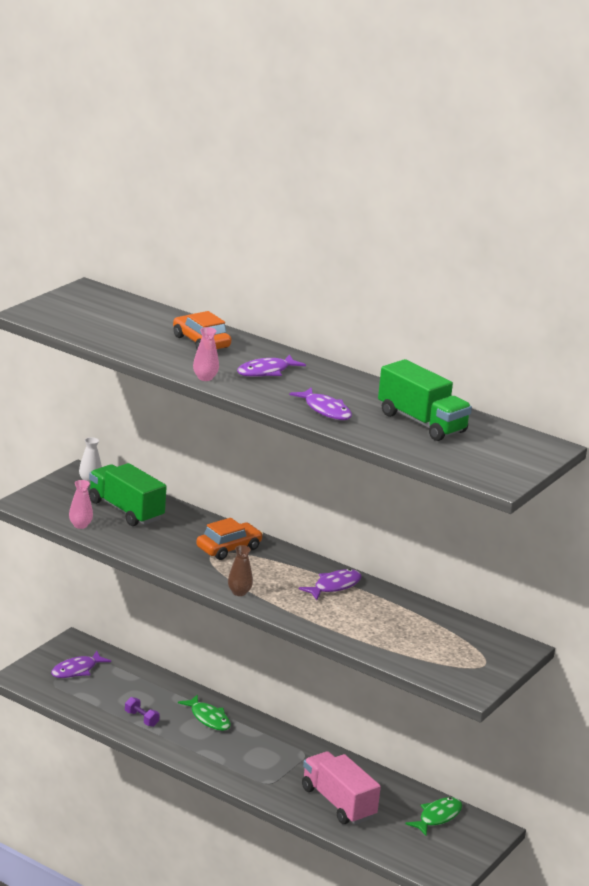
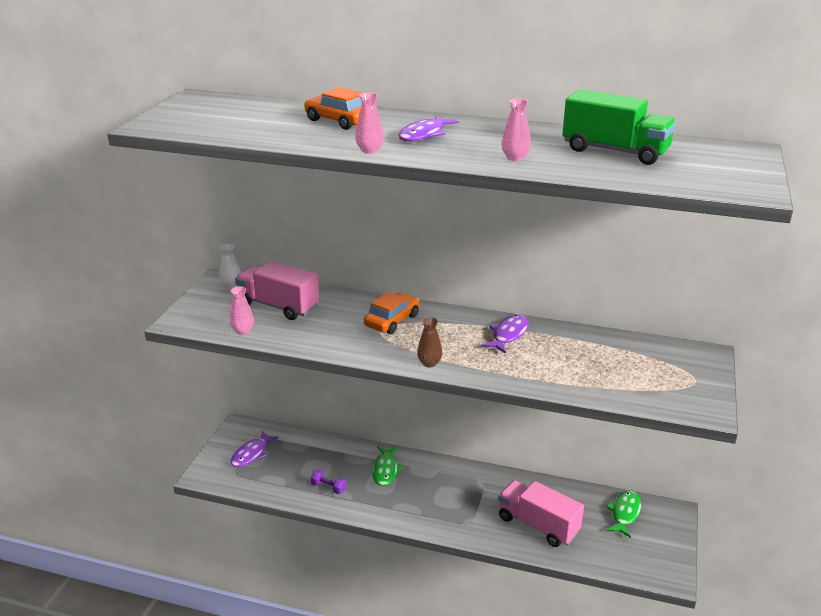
camera: 15 degrees left, 5 degrees up
(126, 510) = (278, 306): green truck -> pink truck
(208, 718) = (385, 470): green fish -> green fish turned 60 degrees clockwise
(325, 410) = (515, 158): purple fish -> pink vase

